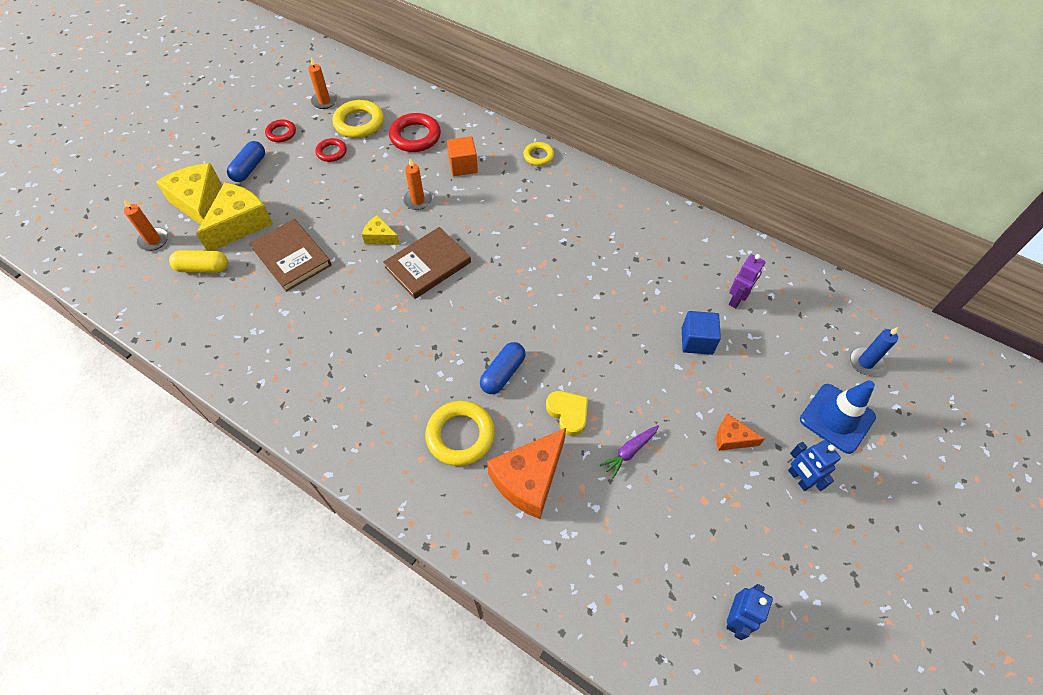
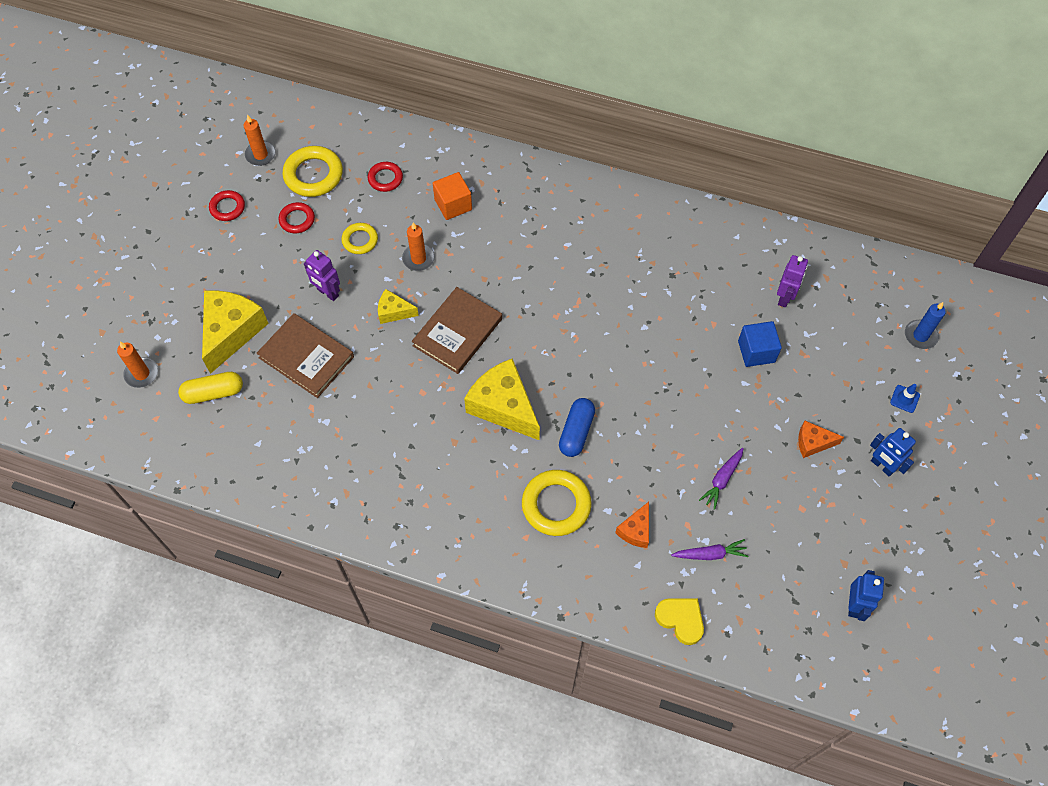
camera: 15 degrees left, 5 degrees up
(199, 203) = (172, 317): yellow cheese -> yellow cheese (504, 406)
(249, 168) = (210, 261): blue capsule -> none
(332, 211) = (327, 293): none -> purple robot
(415, 136) = (385, 178): red ring -> red ring, size x0.59
(529, 479) = (635, 530): orange cheese -> orange cheese, size x0.51
(538, 156) = (532, 174): yellow ring -> yellow ring (360, 240)
(568, 413) = (653, 457): yellow heart -> yellow heart (680, 620)
(596, 522) = (710, 554): none -> purple carrot
(837, 418) = (904, 399): blue traffic cone -> blue traffic cone, size x0.43

